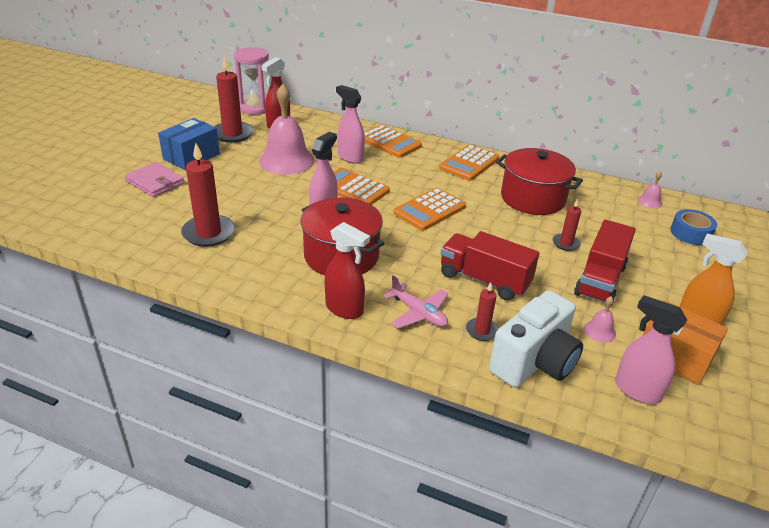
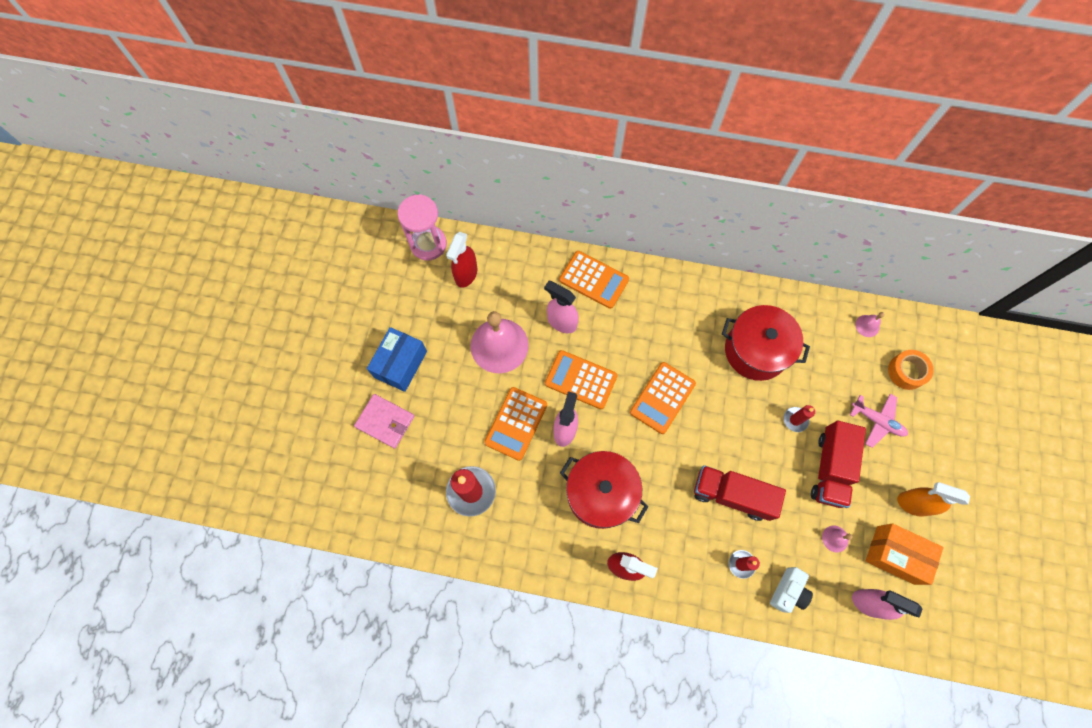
camera: 10 degrees left, 35 degrees up
(232, 134) = (425, 307): red candle -> none
(418, 313) = (686, 555): pink plane -> pink plane (877, 421)
(469, 163) = (684, 301): orange calculator -> orange calculator (516, 423)
(534, 362) = (788, 591): white camera -> white camera, size x0.57
(690, 233) = (906, 372): blue tape -> orange tape

